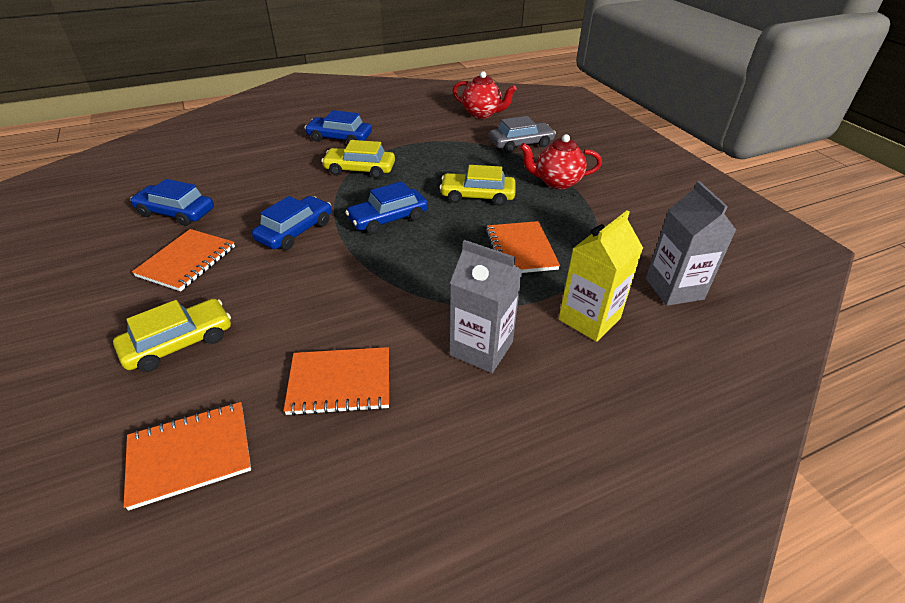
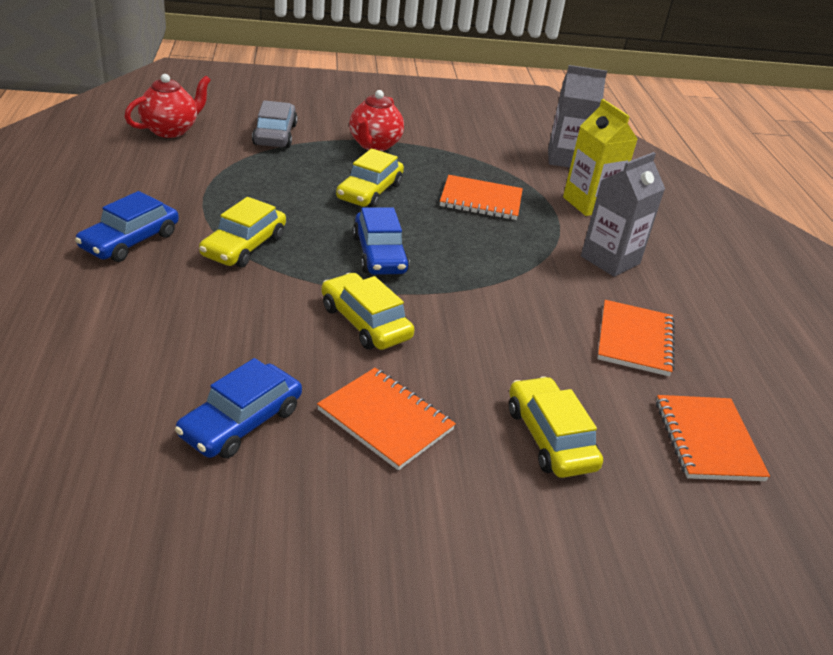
camera: 75 degrees left, 5 degrees down
(295, 231) = (365, 322): blue car -> yellow car

